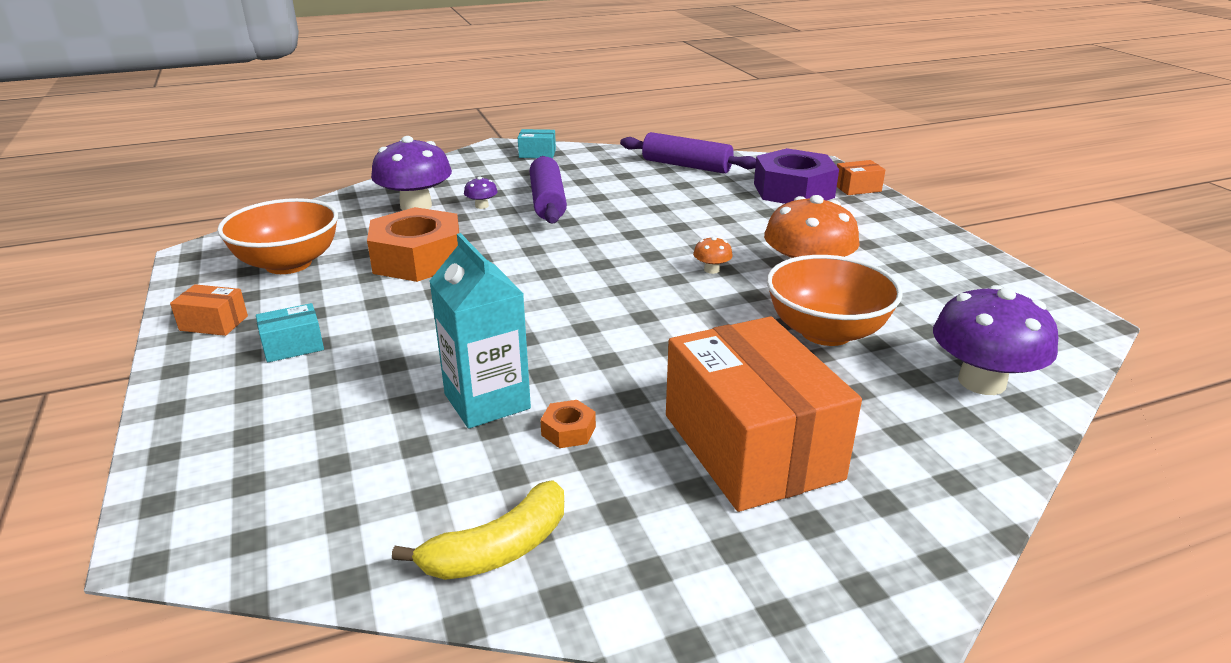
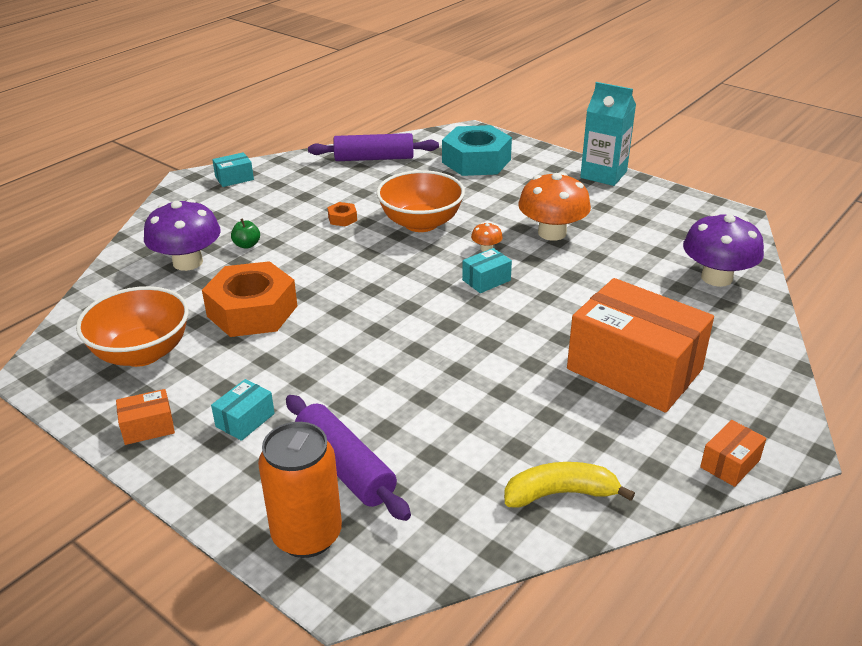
camera: 30 degrees left, 5 degrees up
(205, 472) = (307, 535): none -> orange can
(481, 206) = (247, 245): purple mushroom -> green apple
(487, 401) = (443, 404): turquoise carton -> turquoise carton (603, 174)
(498, 549) = (560, 494): yellow banana -> yellow banana turned 120 degrees counterclockwise
(548, 201) = (299, 224): purple rolling pin -> purple rolling pin (345, 467)
(568, 431) = (519, 403): orange nut -> orange nut (342, 218)
(676, 299) = (486, 280): none -> turquoise box
(793, 190) = (476, 161): purple nut -> turquoise nut
(826, 332) = (603, 273): orange bowl -> orange bowl (421, 223)
(857, 188) = (518, 147): orange box -> orange box (730, 464)

